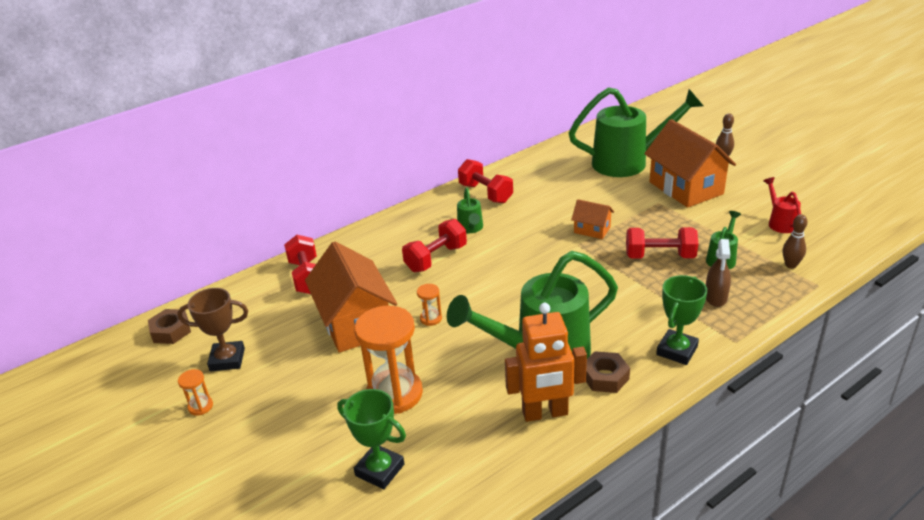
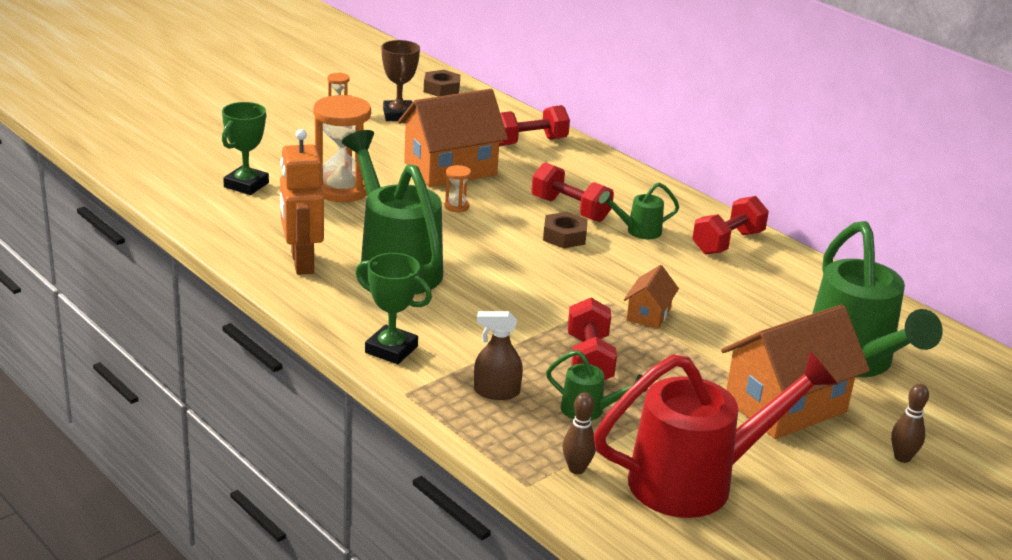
camera: 80 degrees right, 5 degrees down
(605, 377) = (351, 300): brown nut -> brown nut (564, 236)
(780, 222) = (696, 481): red watering can -> red watering can, size x2.24

